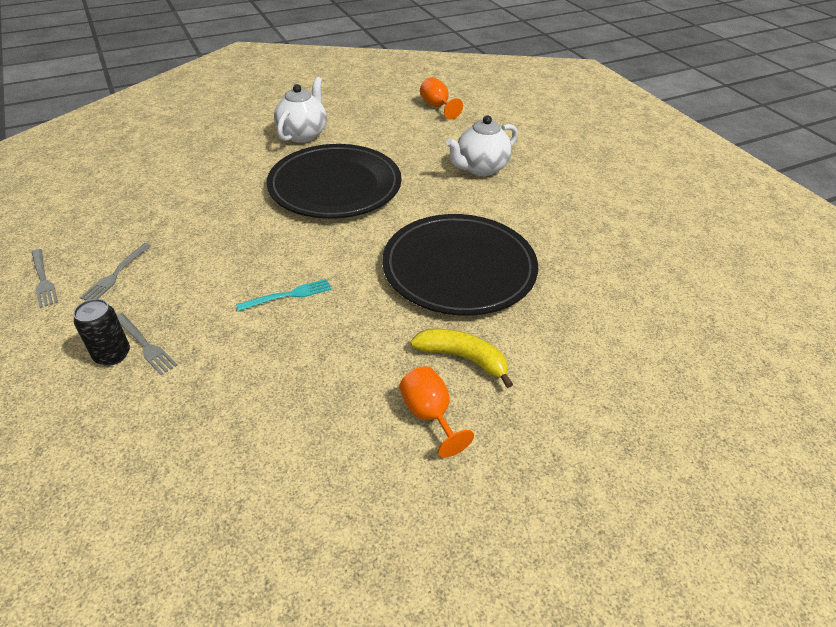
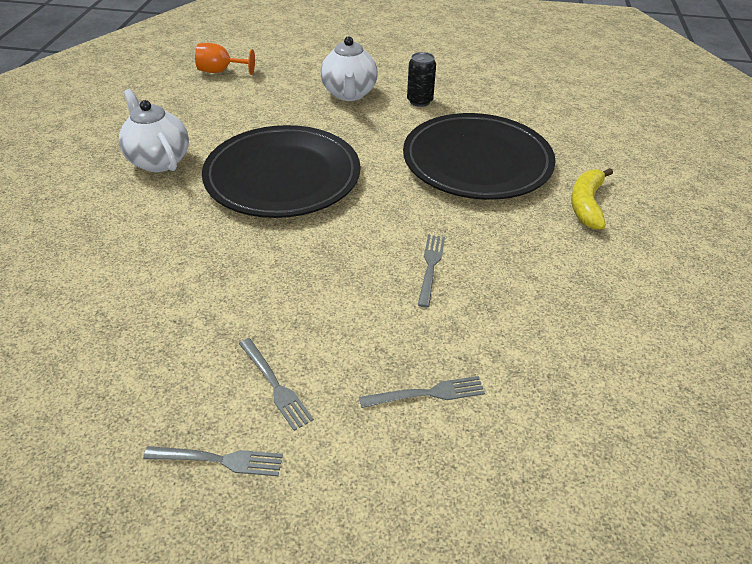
camera: 55 degrees left, 0 degrees up
(112, 355) = (423, 425): black can -> black can (419, 101)
(289, 295) = (430, 266): turquoise fork -> grey fork
(429, 415) = (639, 246): orange goblet -> none
(463, 358) = (586, 205): yellow banana -> yellow banana turned 45 degrees counterclockwise

